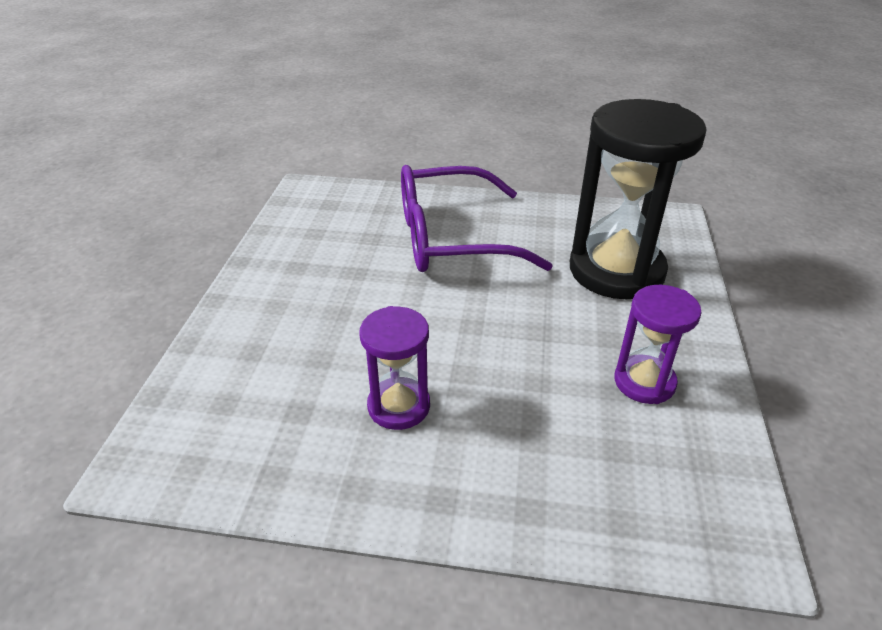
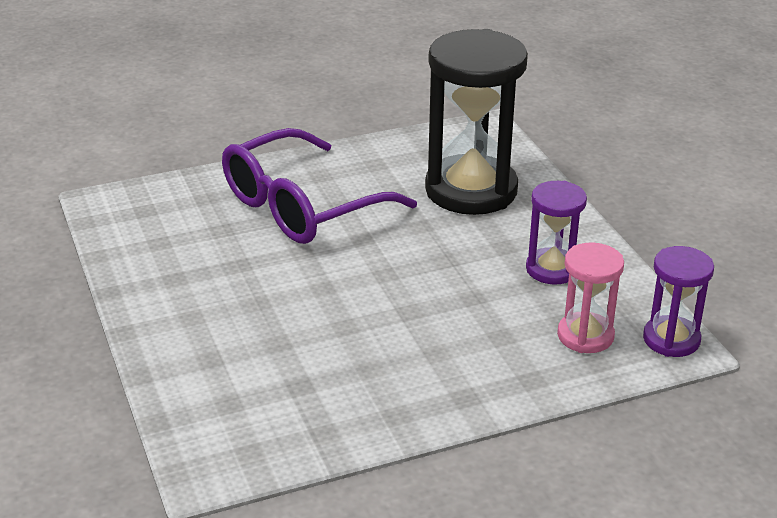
camera: 30 degrees left, 5 degrees down
(399, 406) = (379, 352): purple hourglass -> purple hourglass (671, 339)
(630, 479) = (585, 336): none -> pink hourglass

